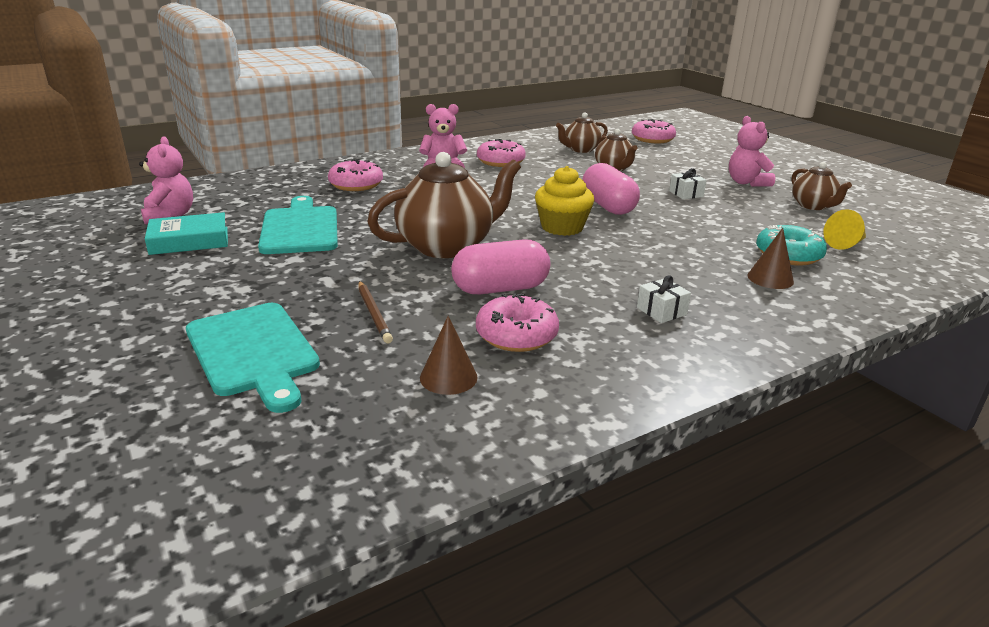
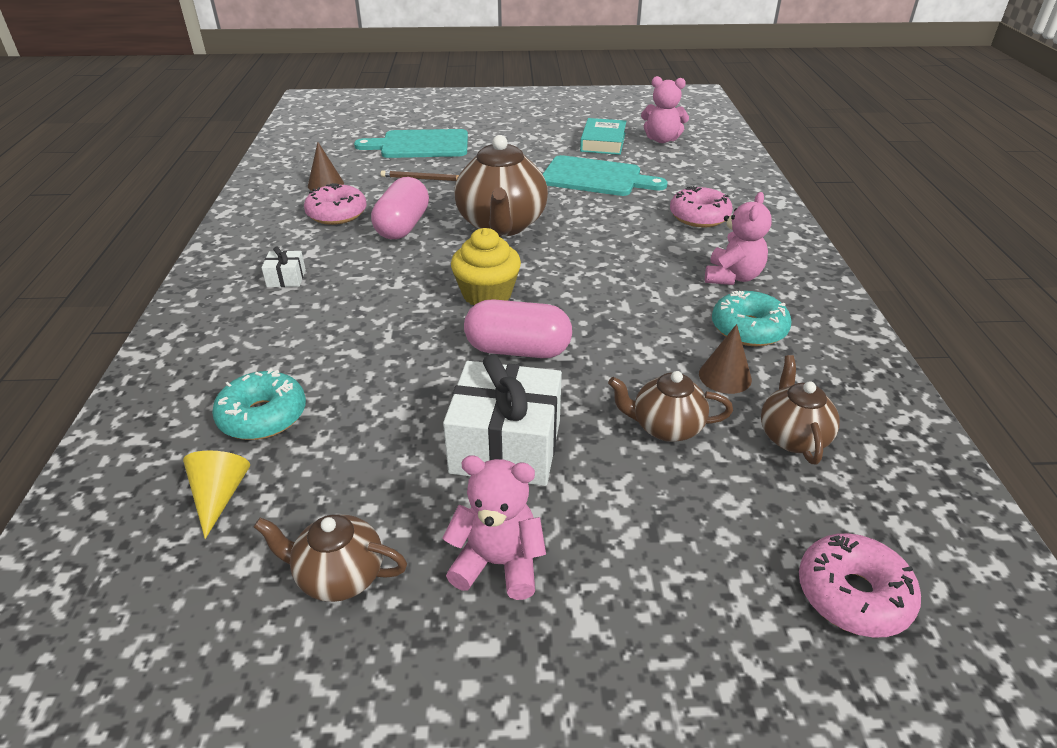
camera: 120 degrees right, 10 degrees up
(500, 162) = (748, 329): pink donut -> turquoise donut
(686, 194) = (506, 446): white gift -> white gift, size x2.24
(770, 278) = (247, 367): brown cone -> brown cone (725, 376)

